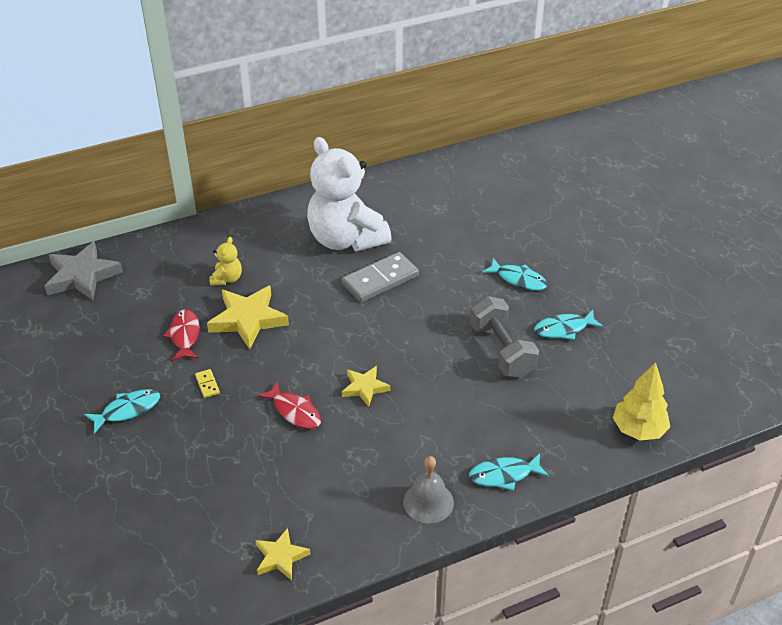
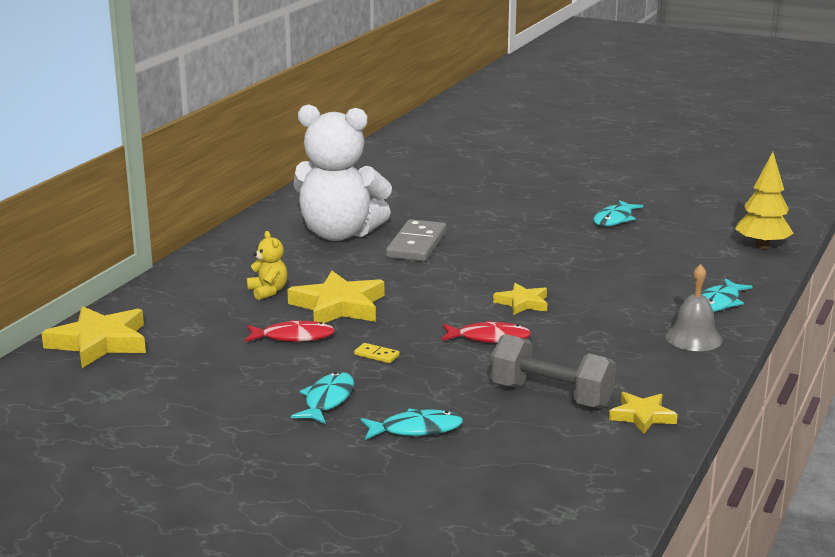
camera: 40 degrees left, 20 degrees down
(82, 276) = (100, 343): grey star -> yellow star
(185, 335) = (293, 337): red fish -> red fish turned 135 degrees clockwise
(502, 351) = (591, 245): grey dumbbell -> grey dumbbell (551, 396)
(518, 279) = (530, 207): turquoise fish -> turquoise fish (416, 429)

